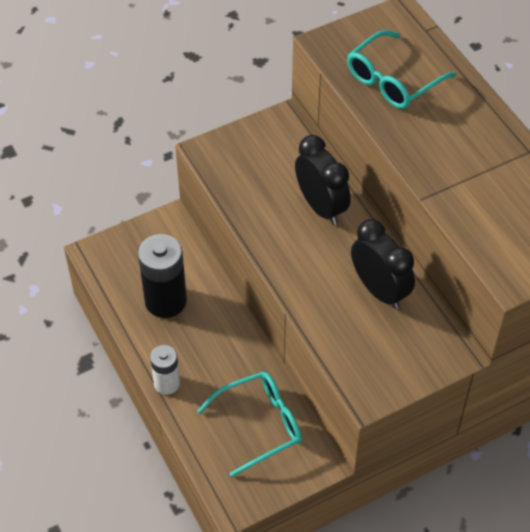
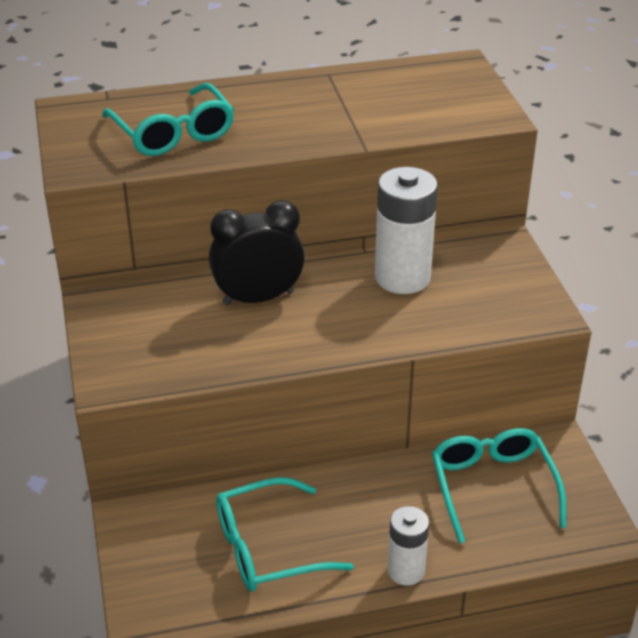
camera: 75 degrees left, 15 degrees down
(165, 301) = (267, 548): black battery -> turquoise glasses
(379, 290) = (402, 277): black clock -> white battery

